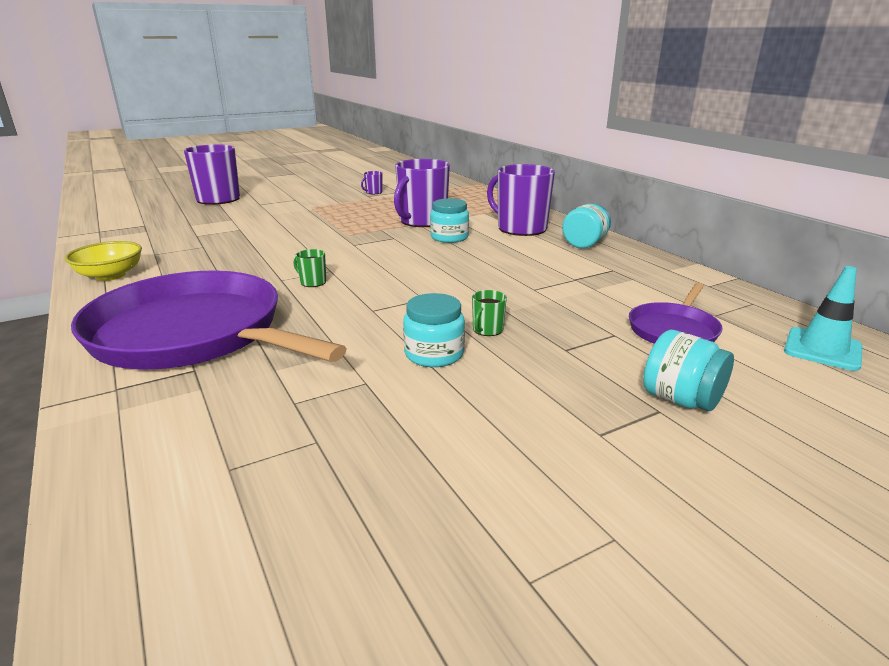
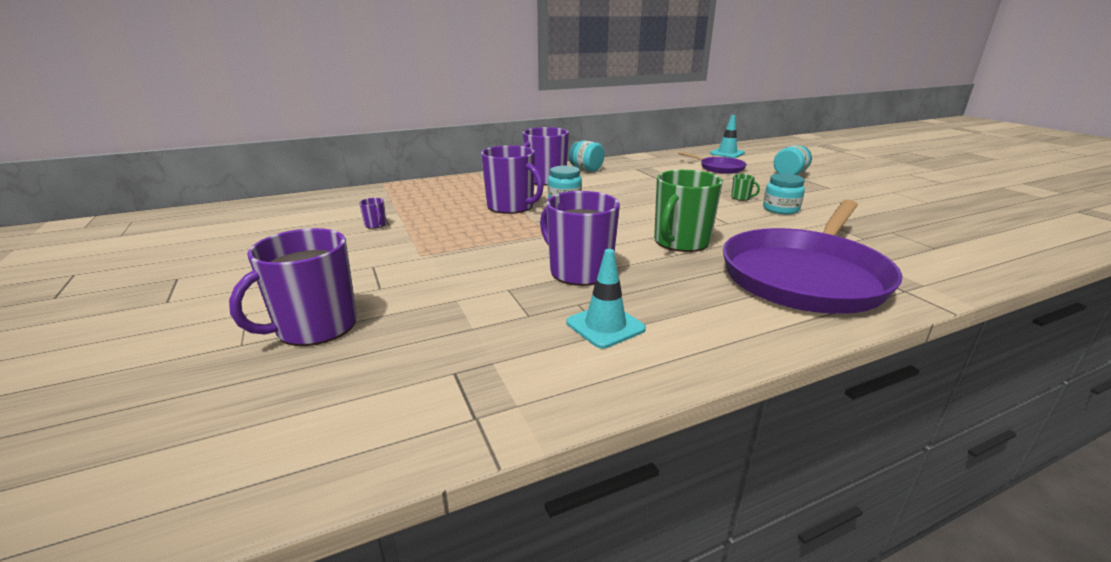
camera: 85 degrees left, 0 degrees up
(110, 275) = (692, 348): yellow bowl -> none
(164, 253) = (605, 326): none -> turquoise traffic cone
(259, 246) = (579, 271): none -> purple mug
(312, 282) = (680, 242): green mug -> green mug, size x2.44

